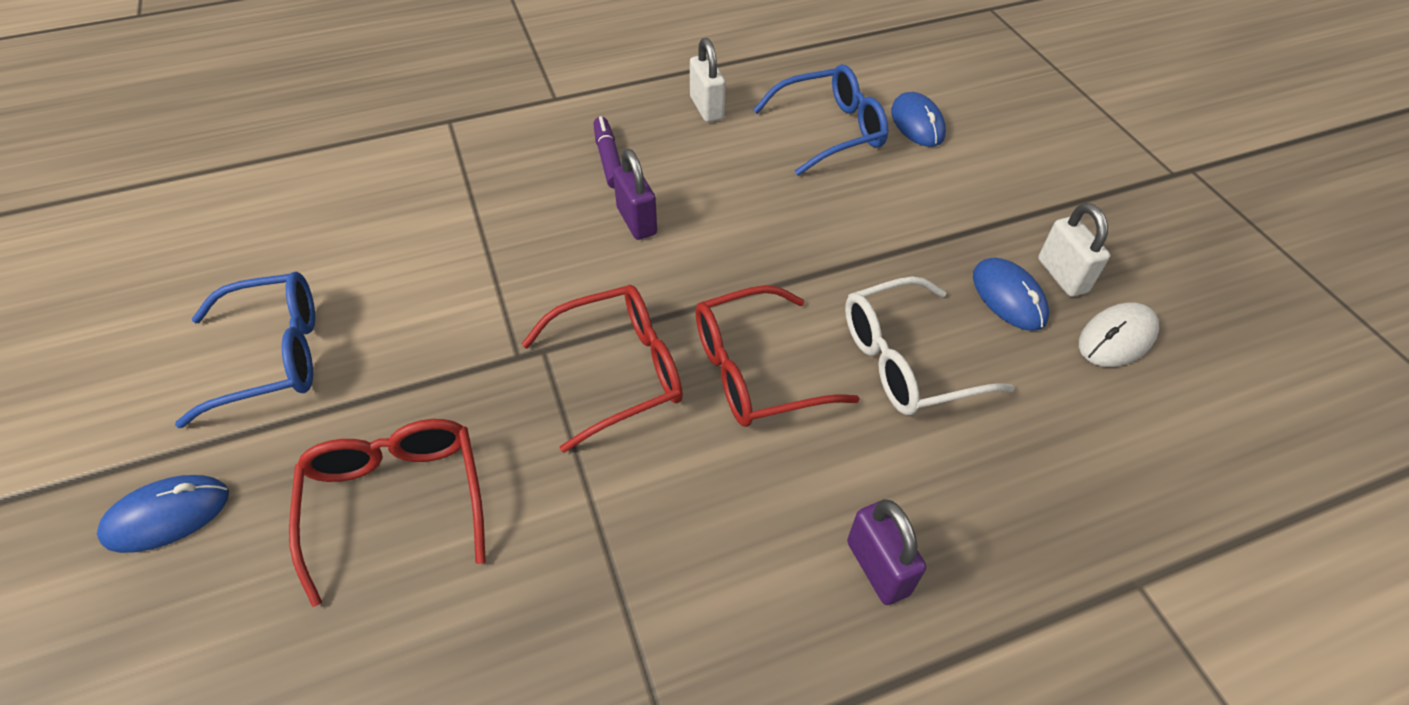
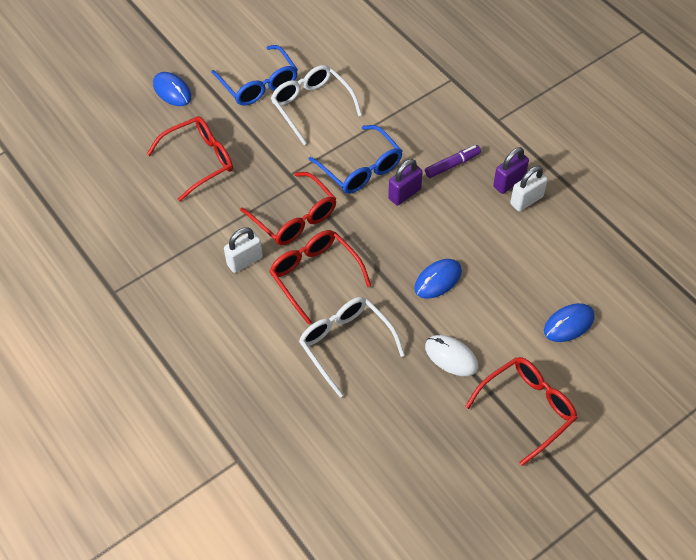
camera: 75 degrees right, 5 degrees up
(384, 291) = (312, 106): none -> white glasses
(829, 130) = (535, 273): blue glasses -> blue glasses (360, 168)
(877, 567) = (216, 348): purple padlock -> purple padlock (509, 182)
(1008, 297) = (415, 392): blue mouse -> blue mouse (438, 280)
(1045, 192) = (527, 409): none -> red glasses
(1062, 275) = (445, 421): white padlock -> white padlock (244, 261)
(1117, 338) = (402, 453): white mouse -> white mouse (451, 357)

